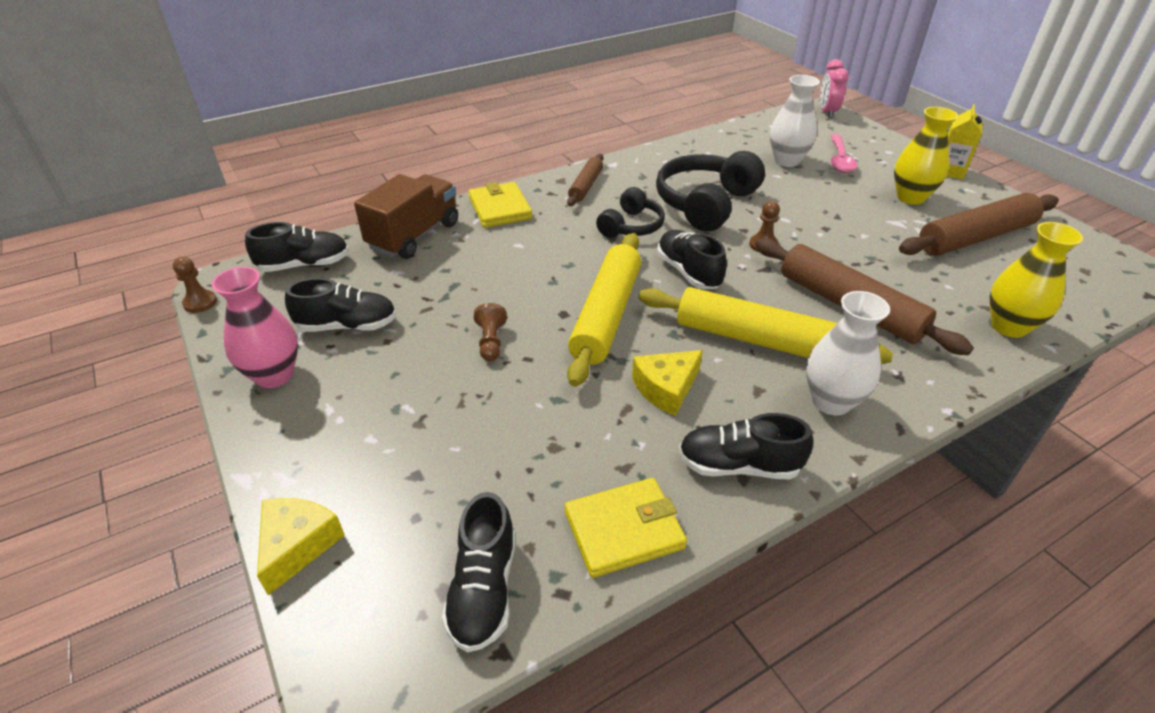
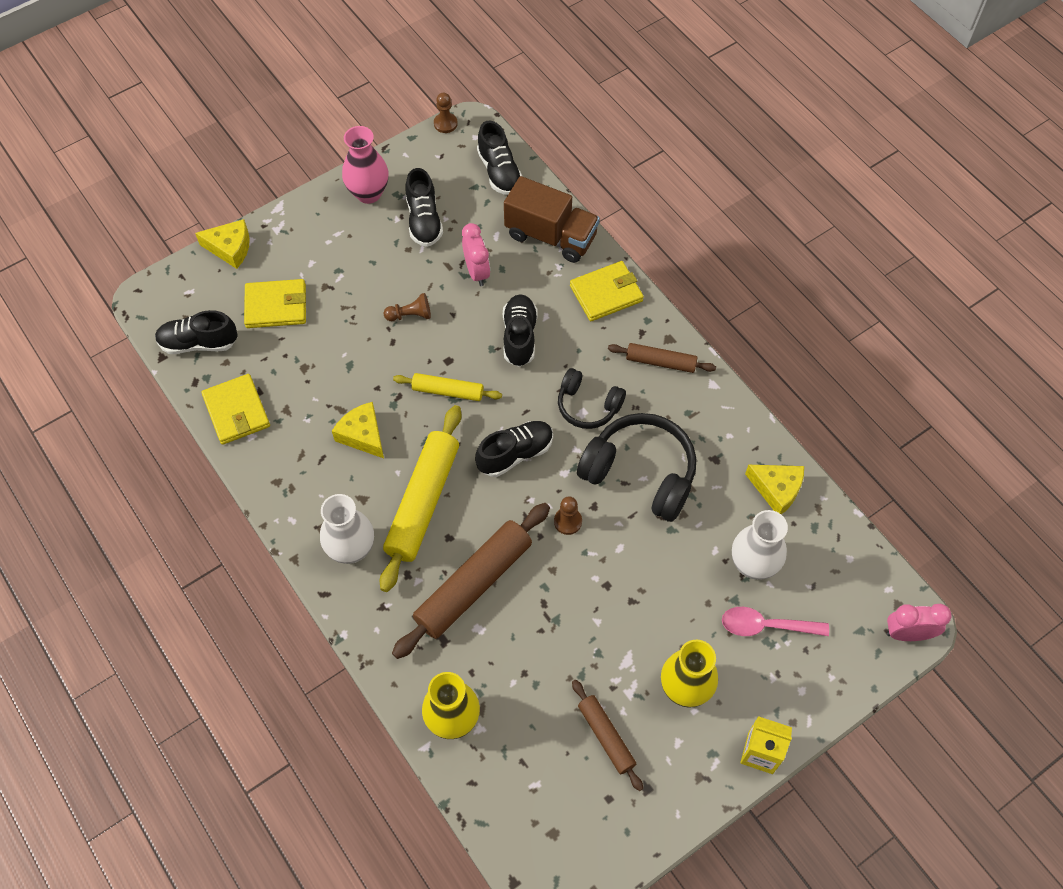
camera: 85 degrees right, 20 degrees up
(437, 480) = (276, 306): none -> yellow wallet
(444, 287) = (477, 272): none -> pink clock
(606, 315) = (447, 391): yellow rolling pin -> yellow rolling pin, size x0.55
(715, 146) = (776, 489): none -> yellow cheese
(738, 465) = (287, 479): black shoe -> black shoe (519, 337)
(975, 237) = (606, 736): brown rolling pin -> brown rolling pin, size x0.55

